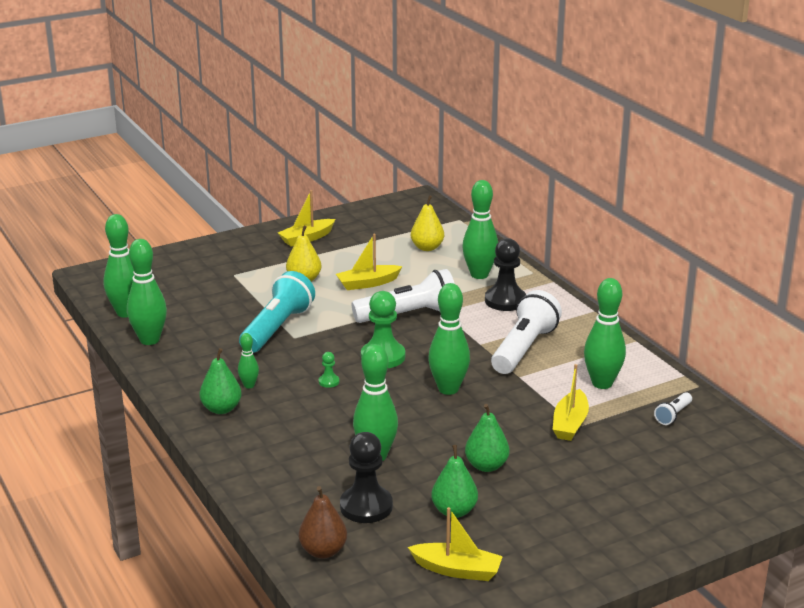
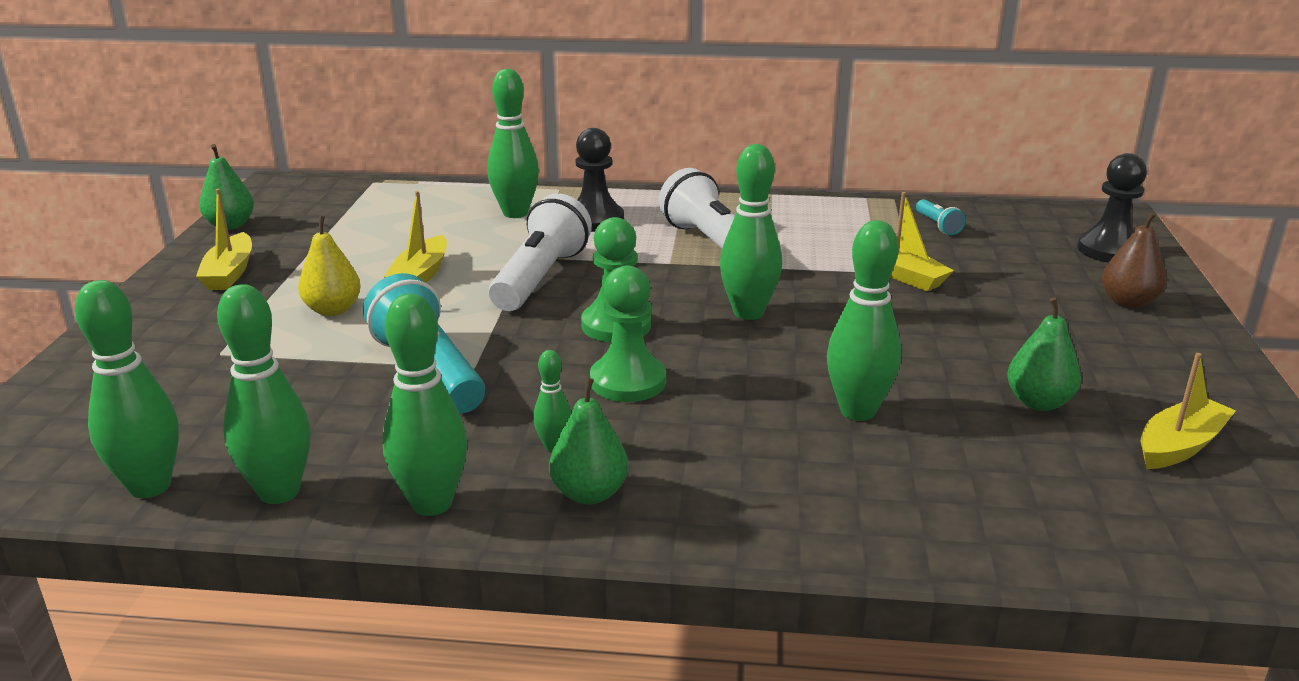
camera: 55 degrees left, 0 degrees up
(323, 551) = (1075, 535): brown pear -> brown pear (1128, 302)
(329, 382) = (628, 381): green pawn -> green pawn, size x2.21
(366, 506) = (980, 460): black pawn -> black pawn (1109, 250)
(427, 248) = (401, 217): yellow pear -> none
(486, 466) = (950, 348): green pear -> green pear (230, 225)
(602, 383) = (837, 234): green bowling pin -> green bowling pin (432, 503)
(673, 415) = (938, 226): white flashlight -> turquoise flashlight

